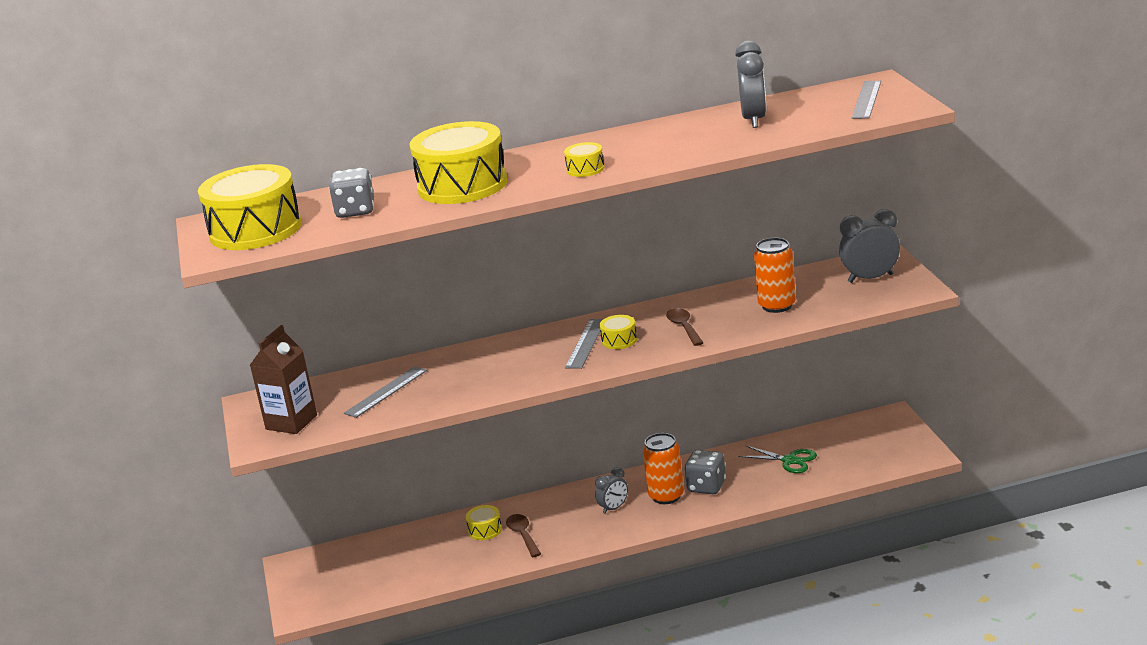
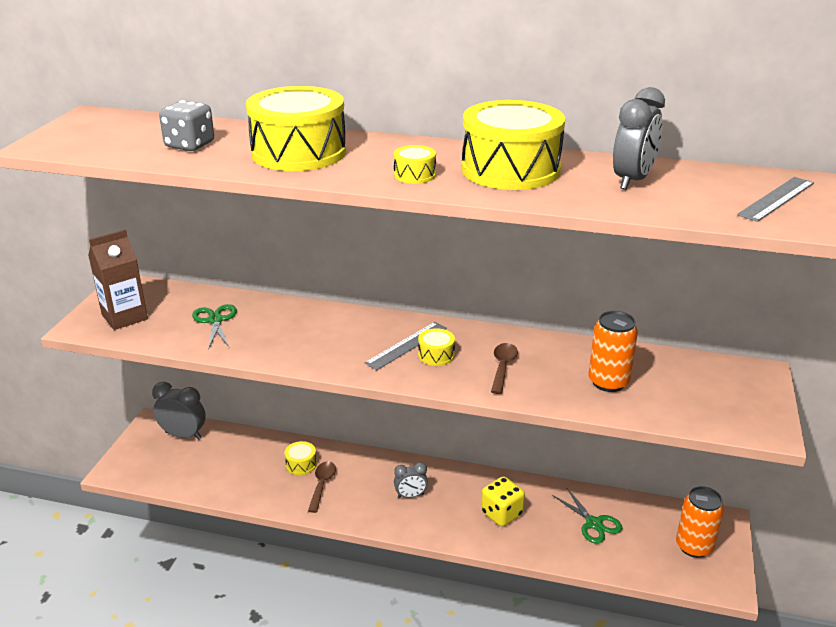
camera: 25 degrees right, 5 degrees up
(255, 230) = (102, 134): yellow drum -> yellow drum (510, 169)
(386, 392) = (215, 320): grey ruler -> green scissors
(666, 496) = (461, 506): orange can -> orange can (694, 546)
(706, 486) = (501, 513): grey dice -> yellow dice
(870, 278) = (727, 391): grey clock -> grey clock (183, 435)

